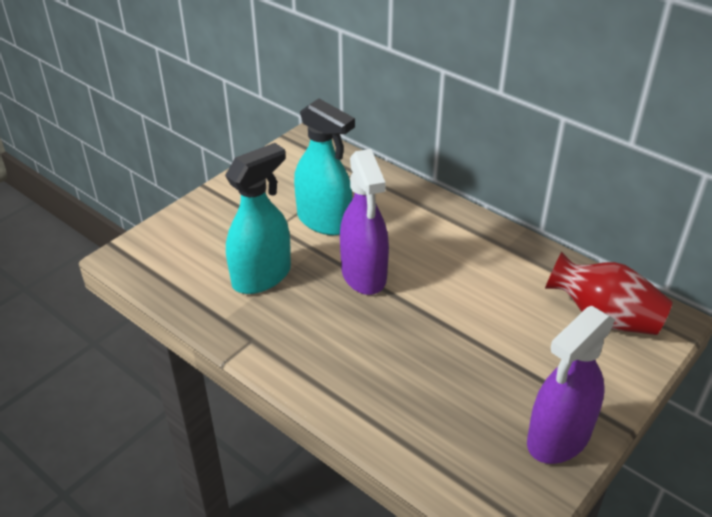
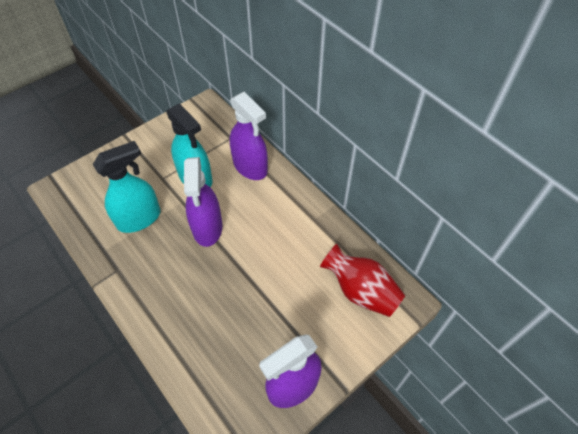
camera: 10 degrees right, 15 degrees up
(396, 200) = (250, 167): none -> purple spray bottle

